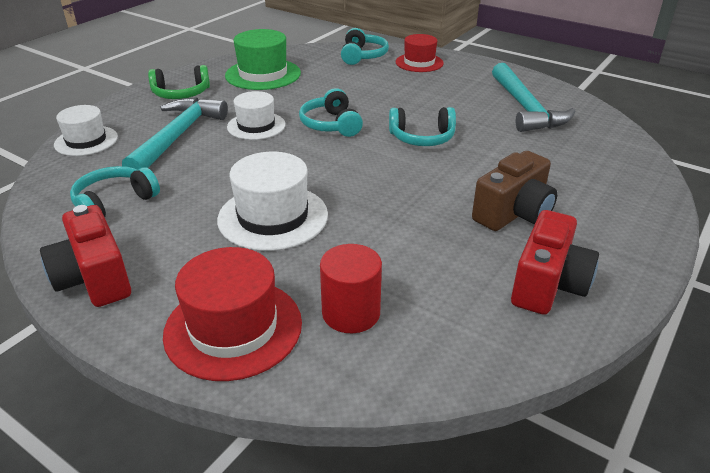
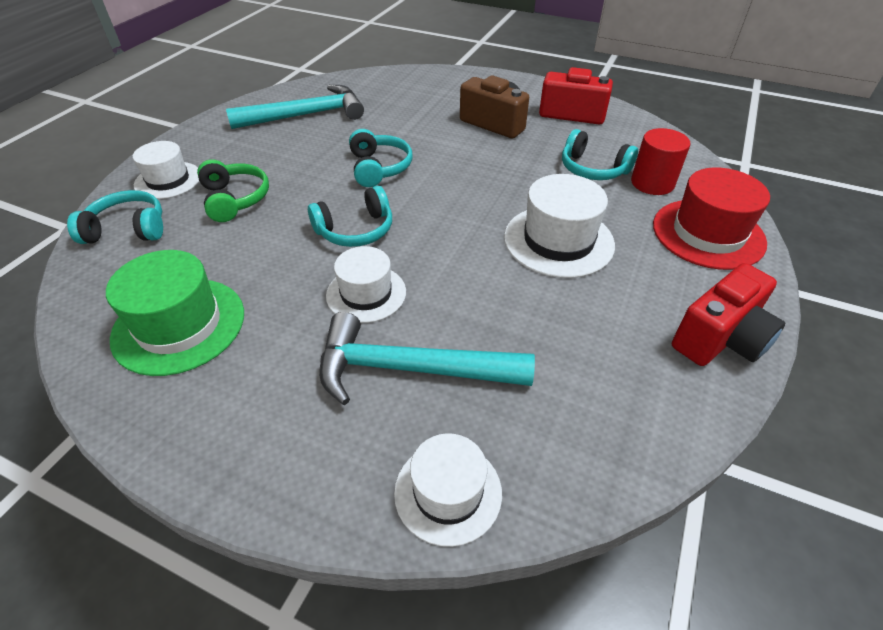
camera: 100 degrees left, 10 degrees up
(114, 203) = (594, 376): turquoise headphones -> turquoise headphones (593, 169)
(181, 94) = (252, 415): green headphones -> green headphones (235, 199)
(419, 62) = (168, 180): red hat -> white hat

